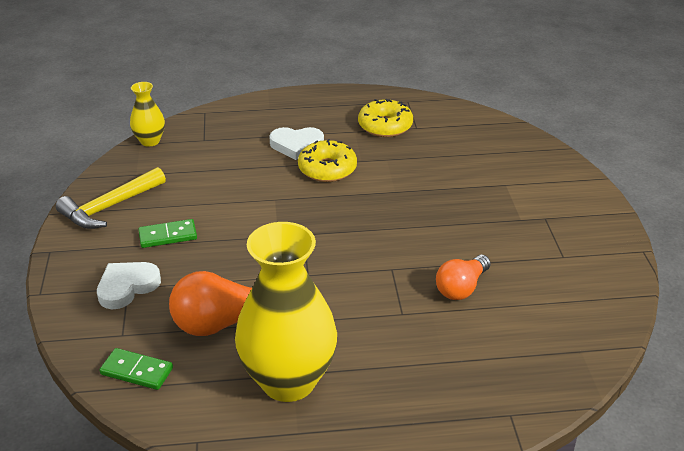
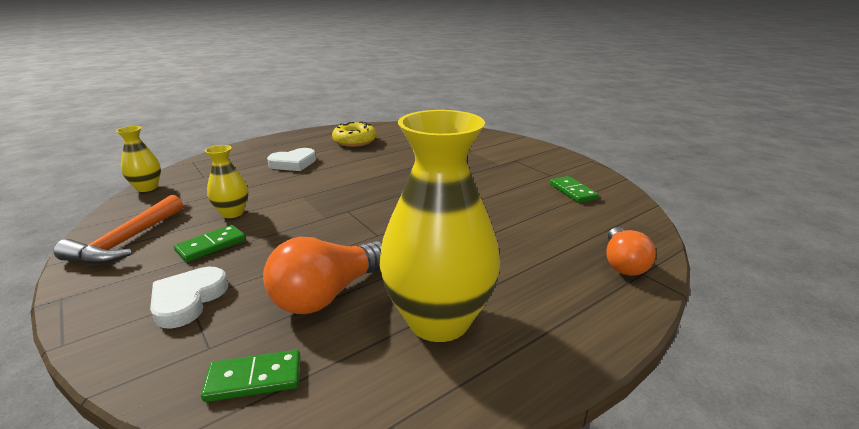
camera: 30 degrees left, 10 degrees down
(109, 207) = (126, 241): yellow hammer -> orange hammer
(203, 201) = (232, 213): none -> yellow vase
(327, 169) = (332, 170): yellow donut -> none
(461, 288) = (508, 208): orange light bulb -> orange light bulb (623, 263)
(560, 291) = (573, 191): none -> green domino

